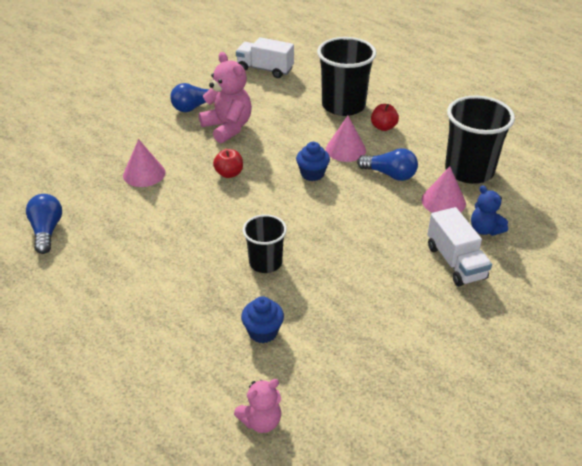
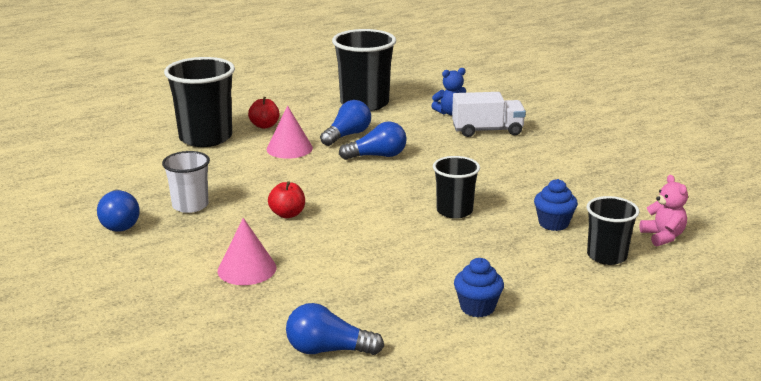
camera: 75 degrees left, 15 degrees down
(209, 376) = (606, 256): none -> black cup
(228, 128) = (190, 205): pink teddy bear -> white cup
(265, 69) = (78, 169): white truck -> none
(312, 174) = (321, 170): blue cupcake -> blue cupcake (477, 307)
(355, 199) = (377, 156): none -> blue light bulb
(443, 201) = (403, 121): pink cone -> none

